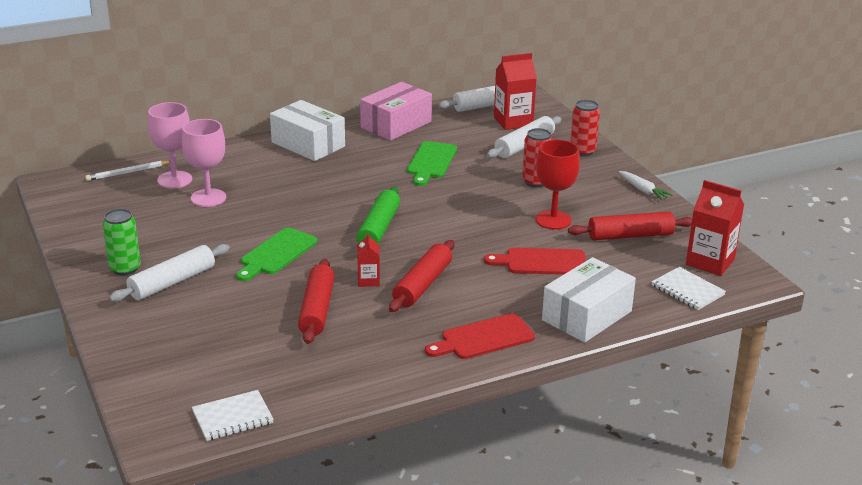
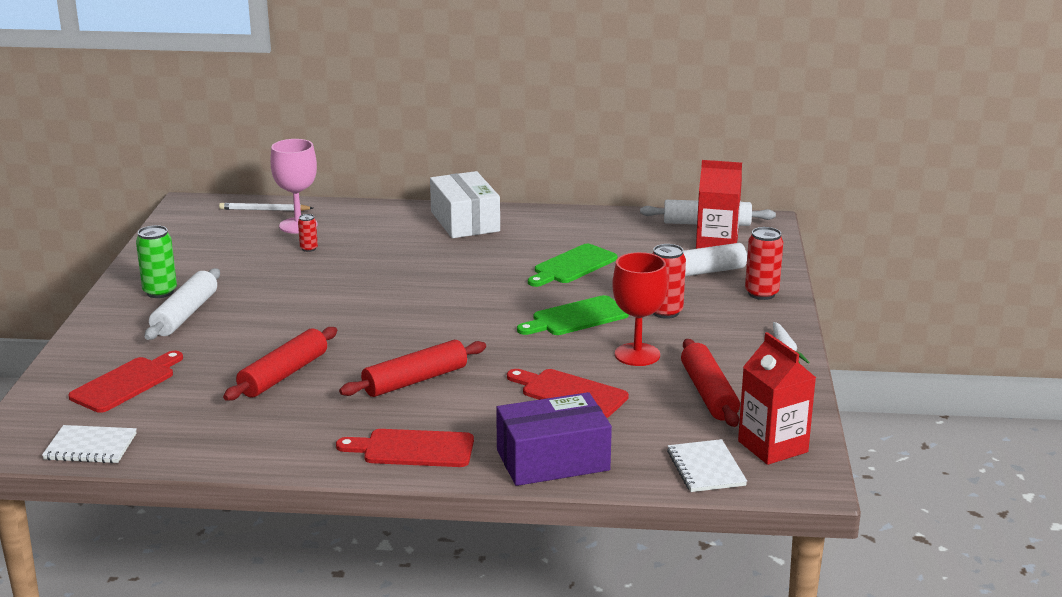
camera: 30 degrees right, 5 degrees down
(172, 282) = (185, 314): white rolling pin -> white rolling pin turned 60 degrees counterclockwise
(195, 355) = (126, 383): none -> red cutting board
(208, 198) = (309, 249): pink goblet -> red can
(277, 253) = (309, 314): green cutting board -> green cutting board (576, 317)
(368, 280) = (366, 362): red carton -> none
(379, 228) = (437, 316): green rolling pin -> none
(396, 124) = (580, 222): pink box -> none
(587, 316) = (553, 460): white box -> purple box
(630, 235) = (708, 393): red rolling pin -> red rolling pin turned 60 degrees clockwise

